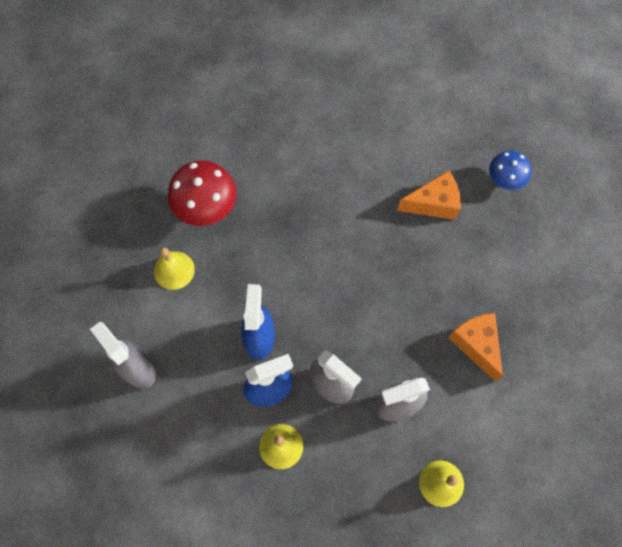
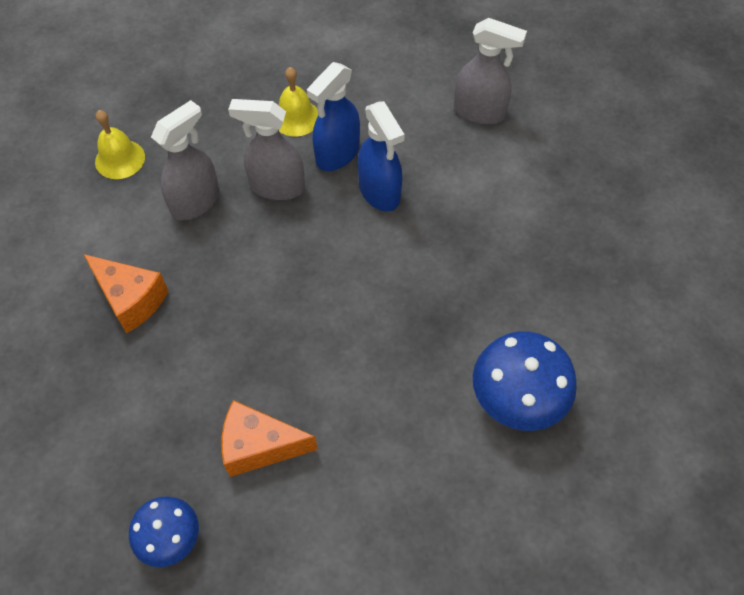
camera: 150 degrees right, 10 degrees down
(174, 270) = (519, 209): yellow bell -> none
(206, 208) = (539, 289): red mushroom -> none
(271, 152) = (516, 400): none -> blue mushroom
(433, 203) = (259, 446): orange cheese -> orange cheese turned 45 degrees clockwise

